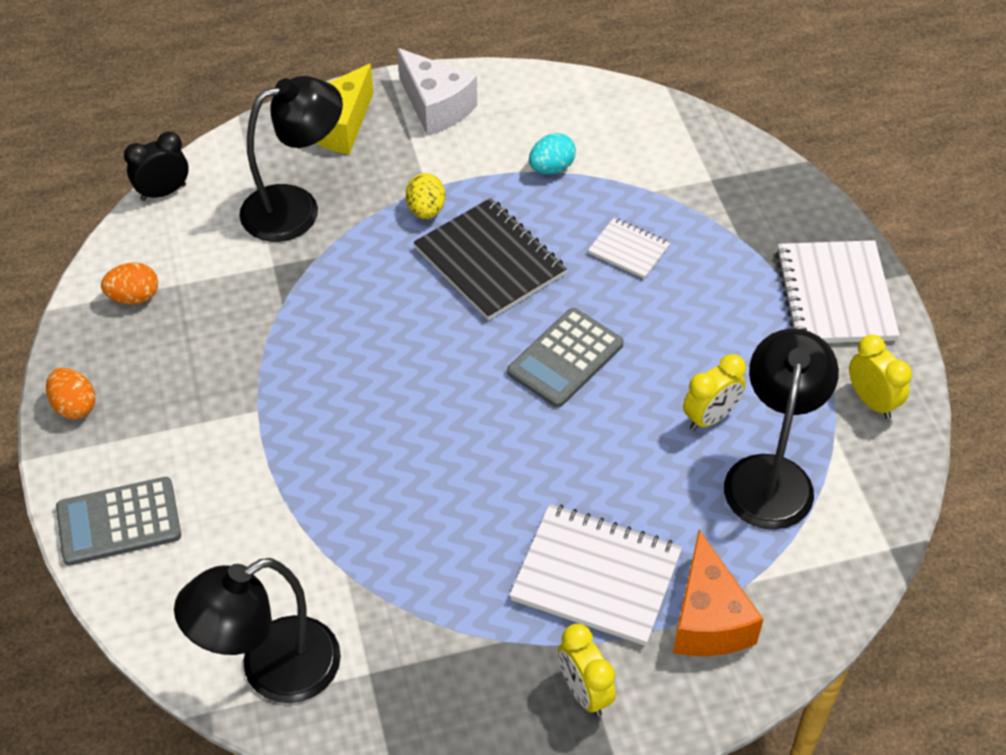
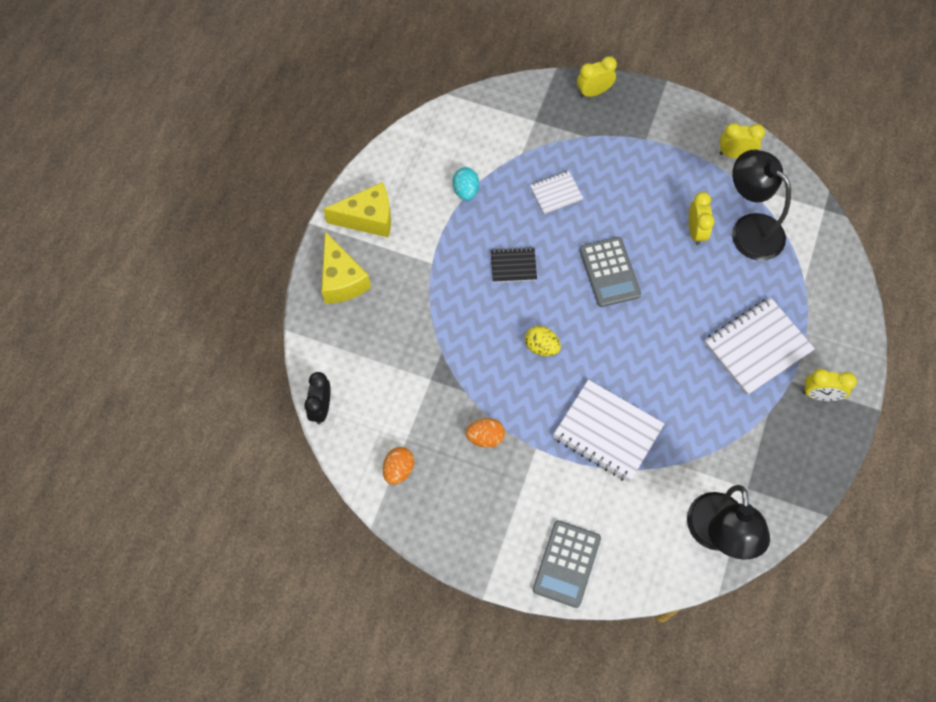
camera: 55 degrees left, 15 degrees up
(74, 406) = (462, 546): orange egg -> orange egg (485, 437)
(296, 208) = (393, 341): black lamp -> none
(426, 210) = (449, 274): yellow egg -> yellow egg (541, 347)
(436, 107) = (368, 218): white cheese -> yellow cheese
(490, 261) = (513, 265): black notebook -> black notebook, size x0.54
(708, 619) = (813, 313): orange cheese -> none
(810, 212) = (594, 92): none -> yellow clock
(834, 295) = (657, 122): white notebook -> white notebook (607, 432)

